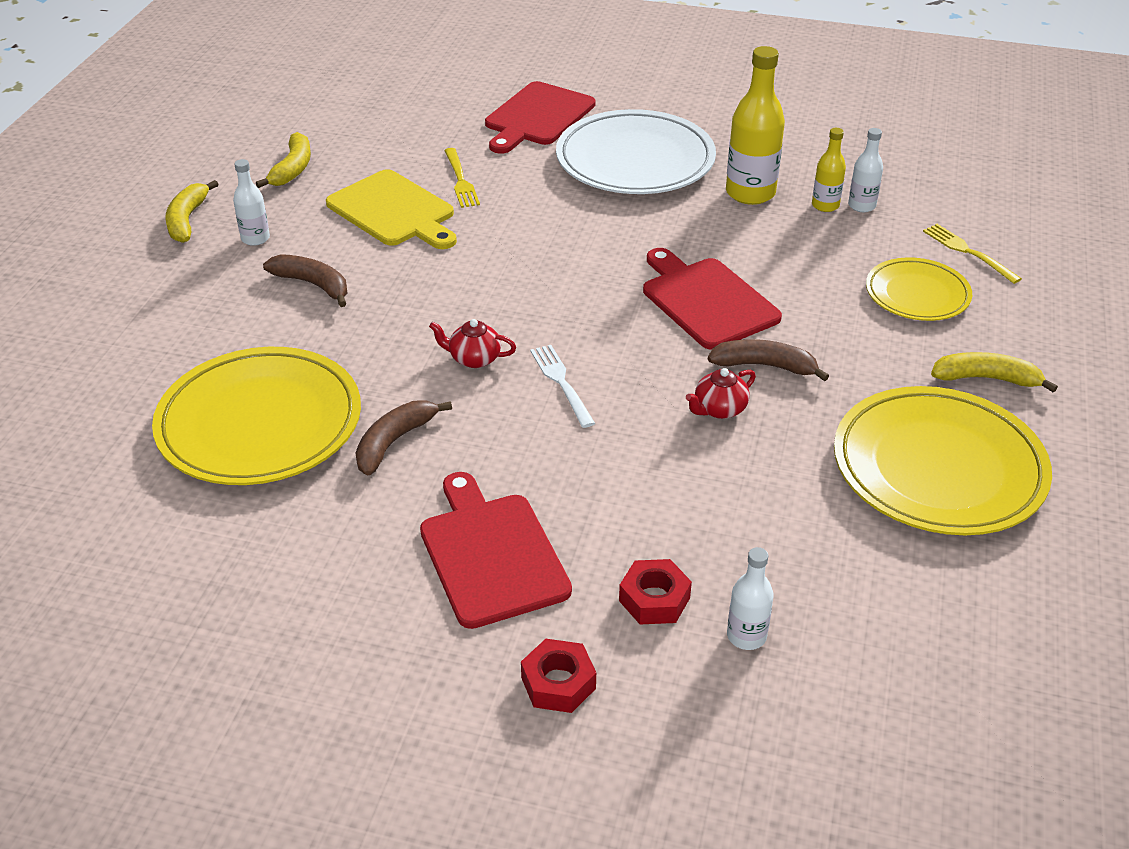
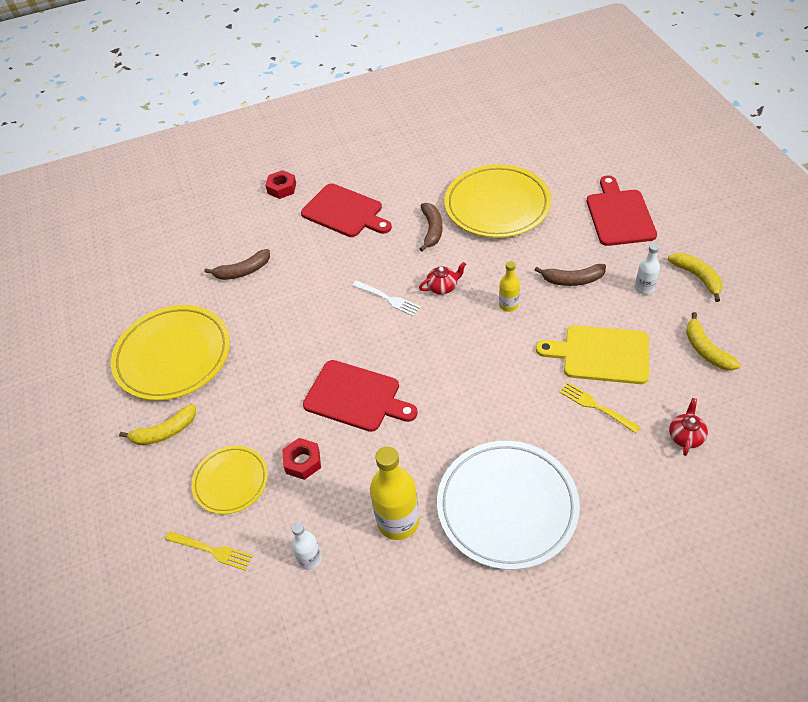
camera: 150 degrees right, 10 degrees up
(537, 117) = (626, 514): red cutting board -> red cutting board (619, 215)
(654, 599) = (268, 230): red nut -> red nut (303, 462)
(719, 409) = (299, 328): red teapot -> red teapot (685, 436)
(746, 636) = (223, 237): white bottle -> none
(764, 366) = (293, 369): brown banana -> brown banana (243, 271)
(825, 205) = (336, 542): yellow bottle -> yellow bottle (508, 305)

